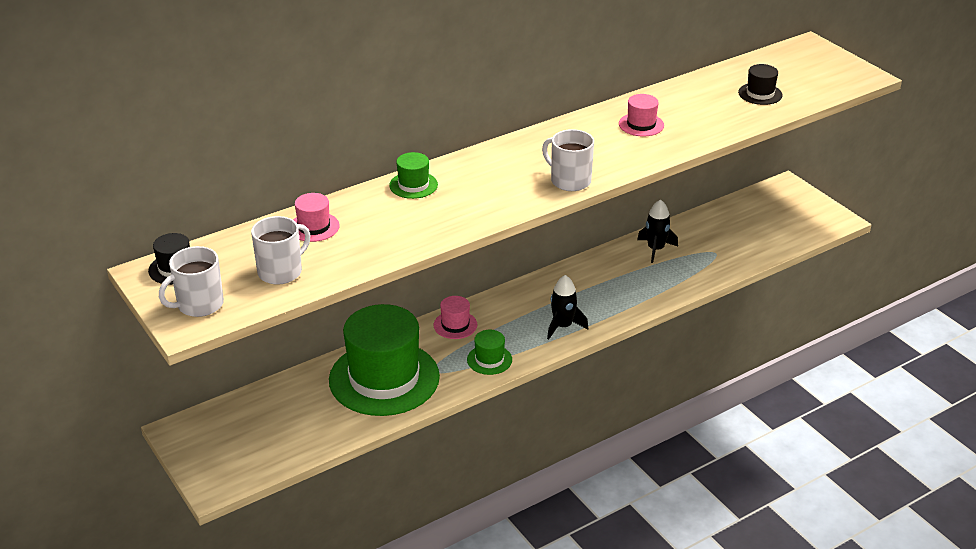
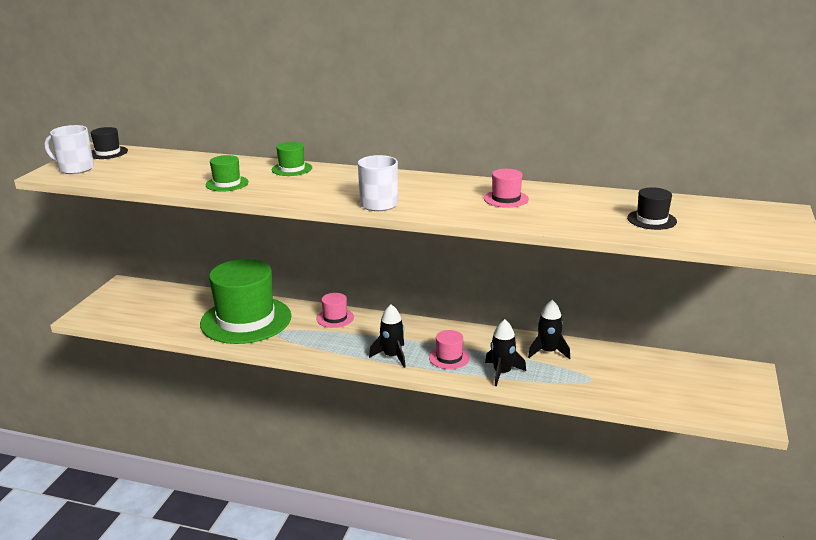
camera: 50 degrees right, 10 degrees down
(281, 271) = (137, 173): white mug -> none
(314, 227) = (200, 164): pink hat -> pink hat (449, 357)
(489, 359) = (314, 346): green hat -> green hat (227, 183)
(657, 286) = (502, 373): none -> black rocket

